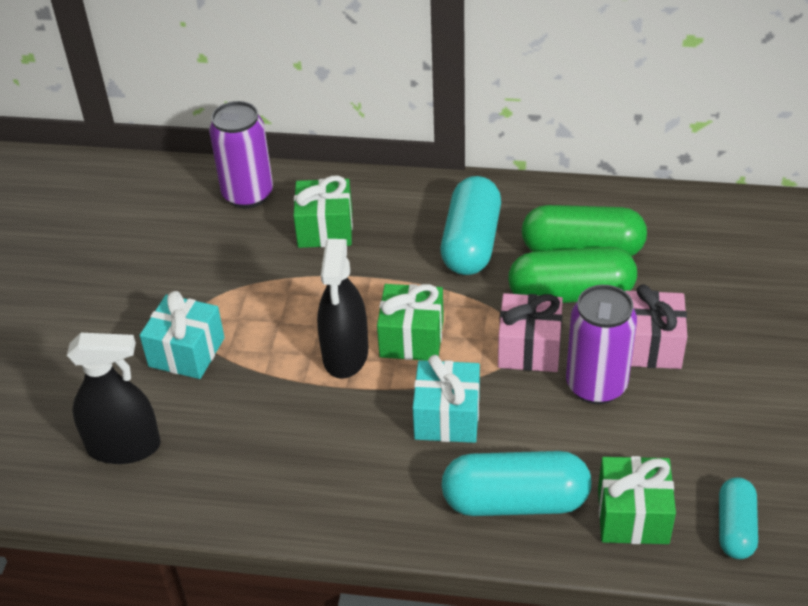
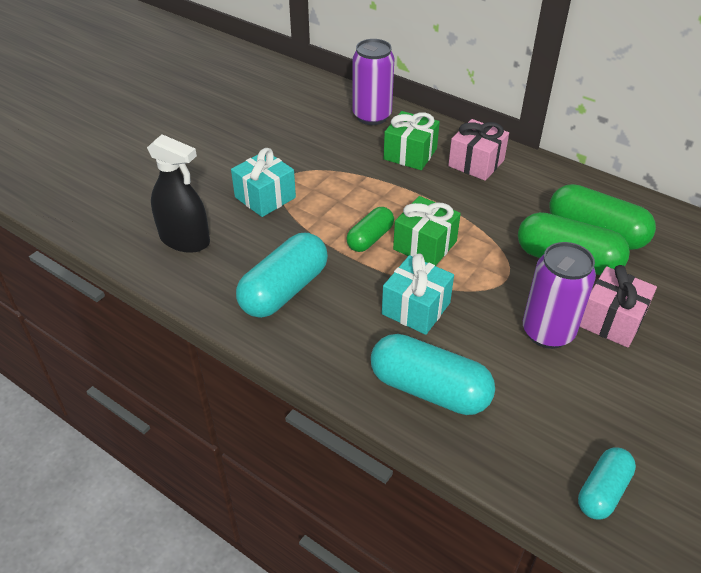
camera: 25 degrees right, 0 degrees up
(345, 354) = (370, 238): black spray bottle -> green capsule
(471, 243) = (510, 198): turquoise capsule -> turquoise capsule (284, 290)
(529, 348) = (510, 285): pink gift -> pink gift (476, 163)
(633, 516) = (518, 442): green gift -> none

